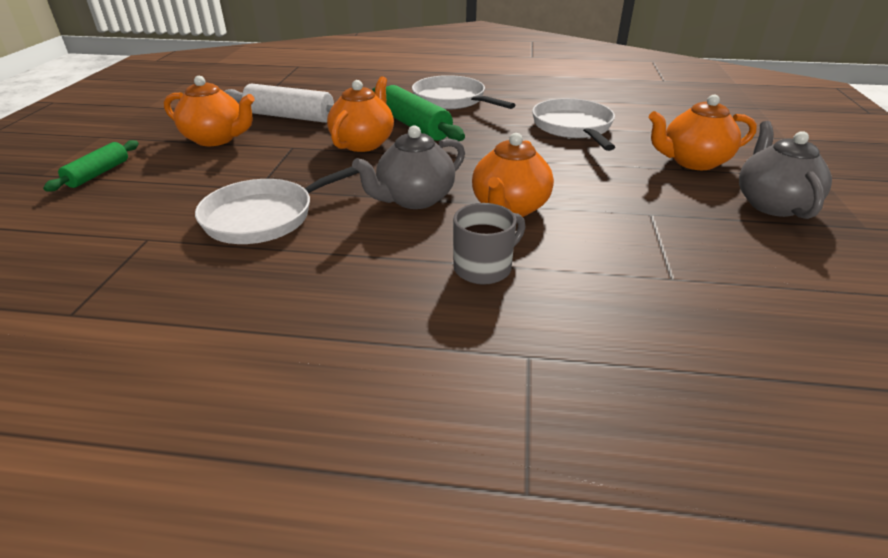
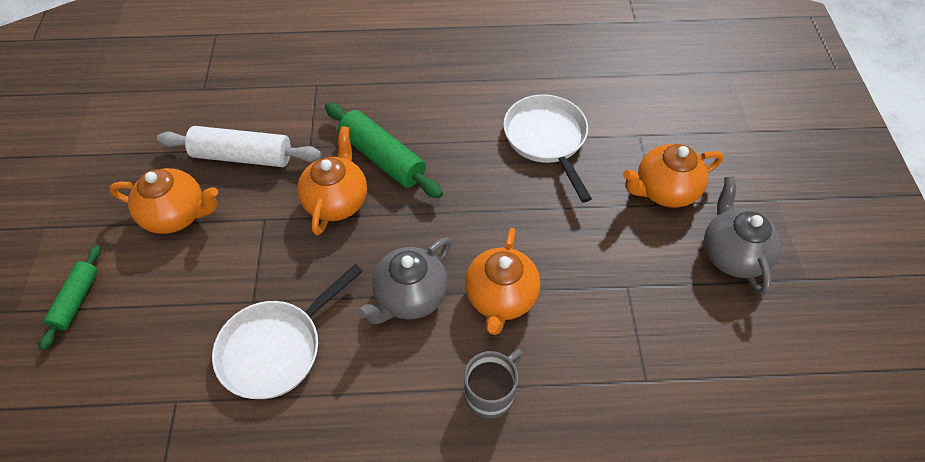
camera: 10 degrees left, 20 degrees up
(452, 100) = (412, 96): white pan -> none

